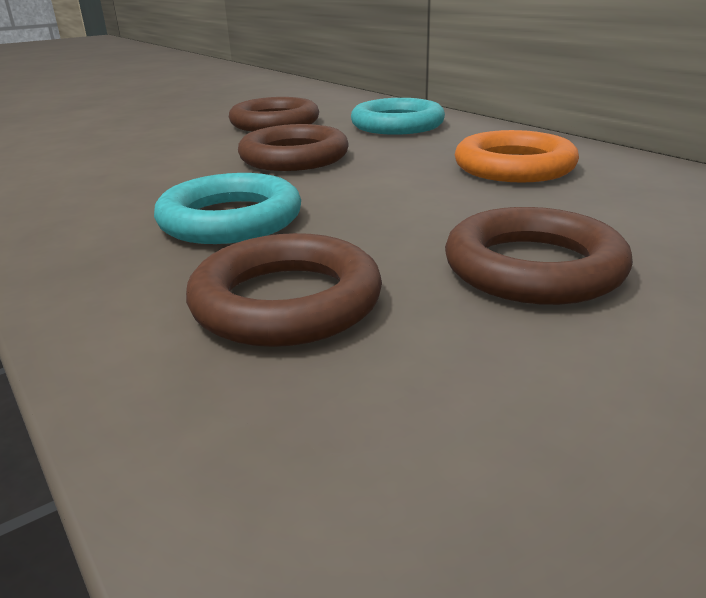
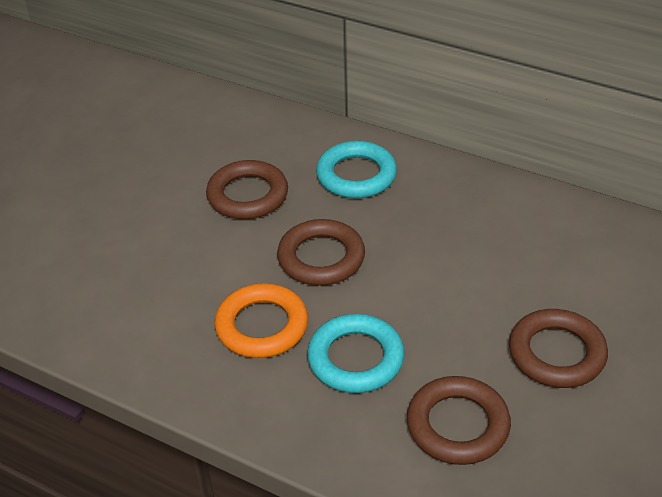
camera: 25 degrees left, 15 degrees up
(514, 167) = (485, 231): orange ring -> orange ring (262, 326)

